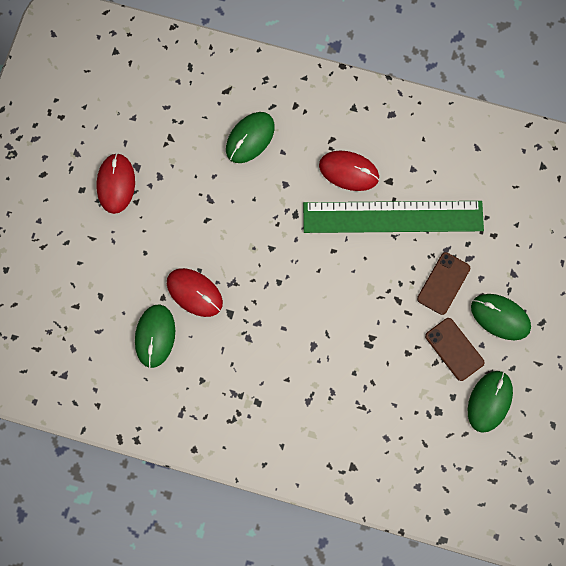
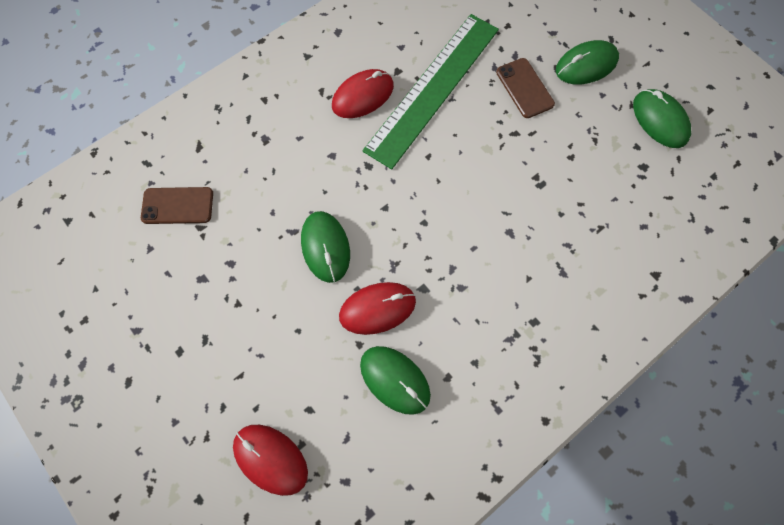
camera: 55 degrees left, 5 degrees down
(116, 184) = (202, 311): red mouse -> red mouse (270, 459)
(250, 138) = (262, 156): green mouse -> green mouse (325, 247)
(454, 349) = (592, 117): brown phone -> brown phone (177, 206)

